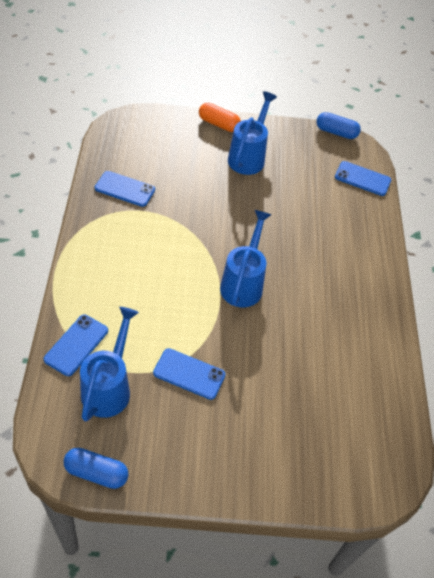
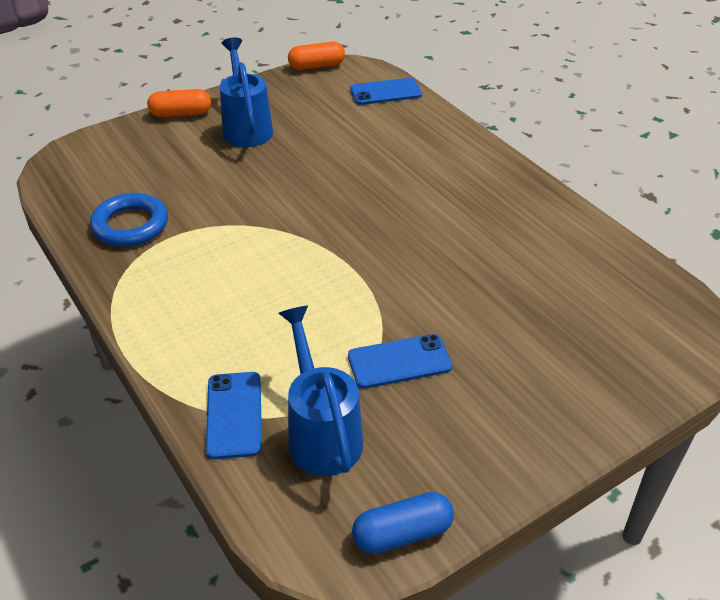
camera: 30 degrees left, 10 degrees down
(125, 189) = (130, 225): blue phone -> blue ring
(243, 283) = (365, 243): blue watering can -> none
(336, 132) = (316, 66): blue capsule -> orange capsule

